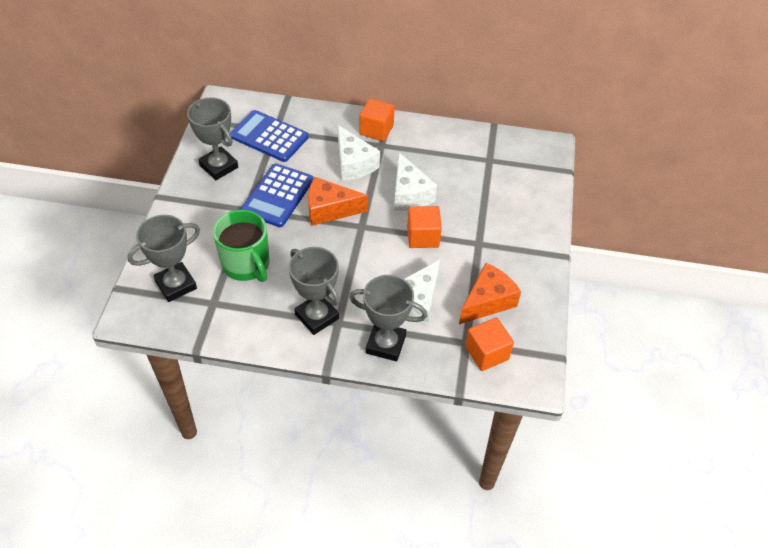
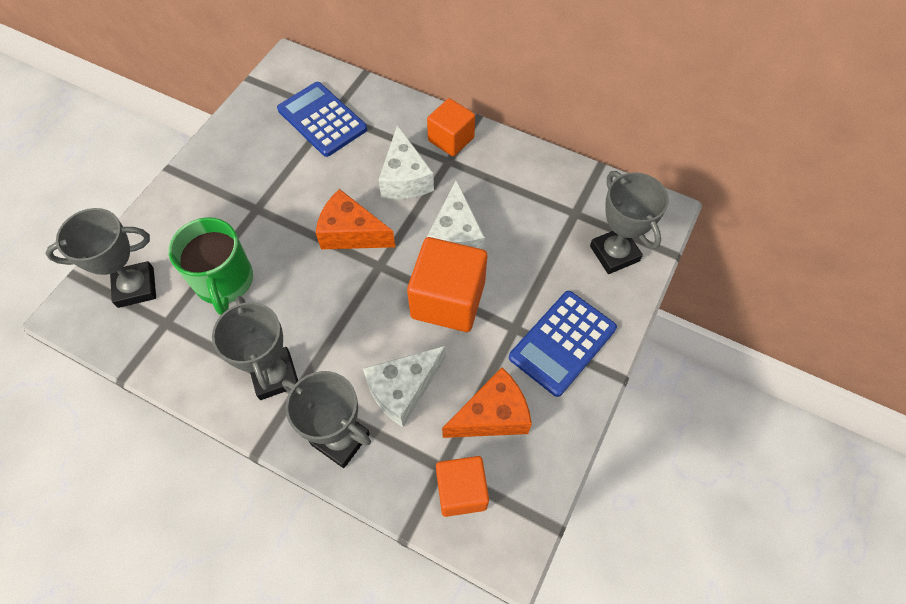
camera: 20 degrees right, 10 degrees up
(219, 166) = (249, 145): grey trophy -> grey trophy (614, 253)
(278, 196) = (299, 199): blue calculator -> blue calculator (562, 343)
(423, 237) = (448, 300): orange cube -> orange cube, size x1.58

